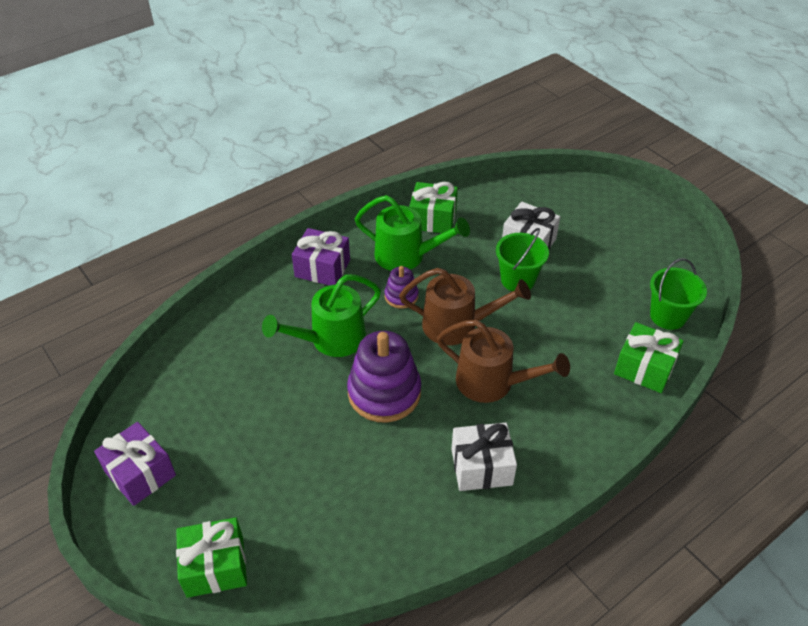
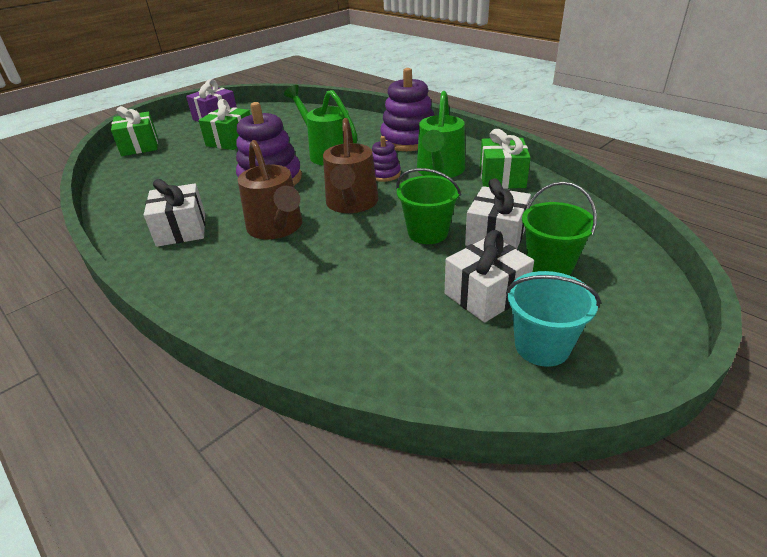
camera: 85 degrees right, 10 degrees down
(322, 268) = (408, 140): purple gift -> purple stacking toy
(493, 383) = (277, 228): brown watering can -> brown watering can turned 45 degrees counterclockwise
(602, 262) = (486, 295): none -> white gift
(644, 368) = (295, 334): green gift -> green gift (230, 140)
(652, 248) = (542, 346): none -> turquoise bucket
(667, 316) = (395, 360): green bucket -> green bucket (550, 265)

